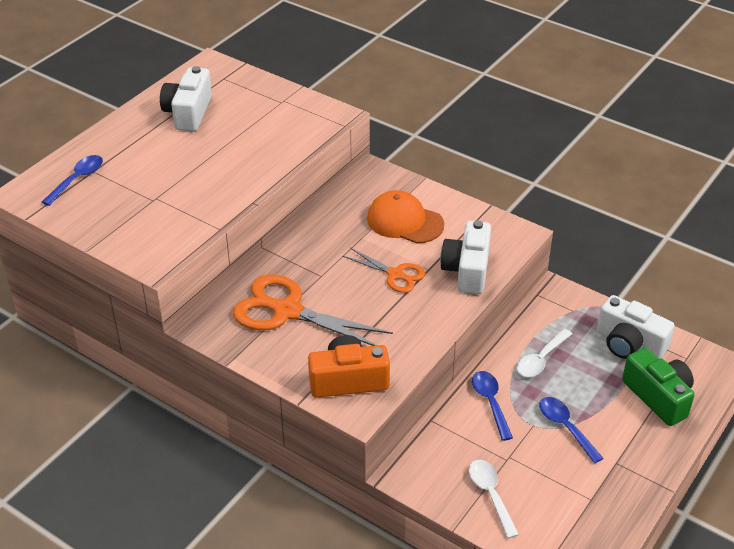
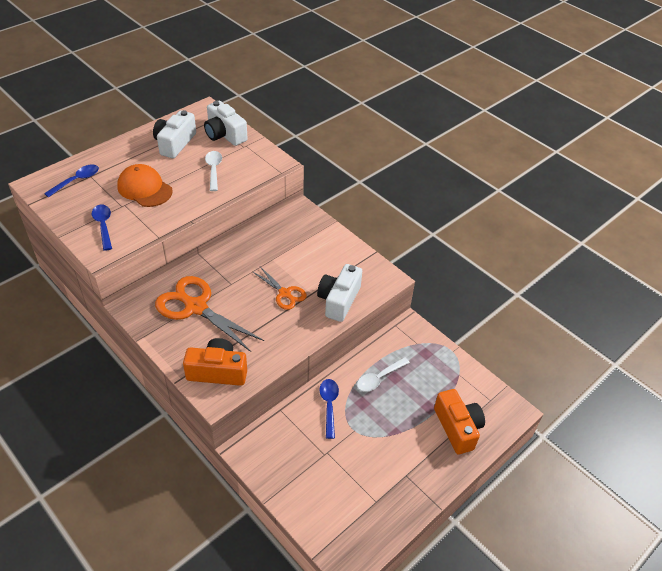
camera: 10 degrees right, 5 degrees up
(404, 221) = (308, 253): orange cap -> orange cap (144, 189)
(491, 495) = (302, 481): white spoon -> white spoon (214, 170)
(565, 427) = (378, 438): blue spoon -> blue spoon (103, 226)
(629, 343) = (450, 379): white camera -> white camera (224, 134)
(658, 397) = (457, 428): green camera -> orange camera

